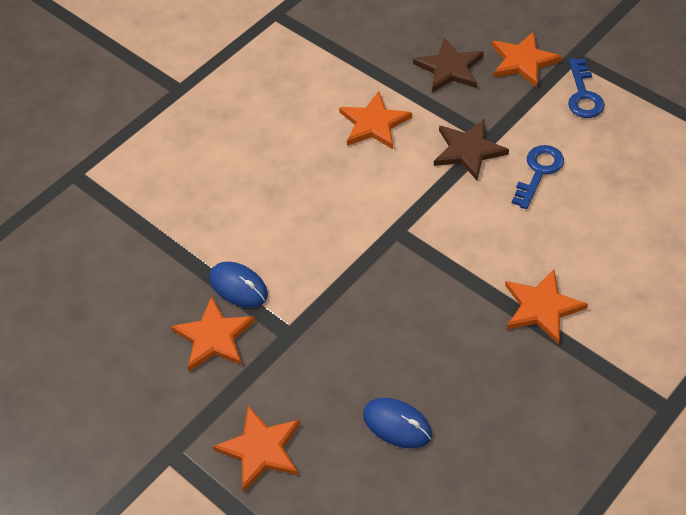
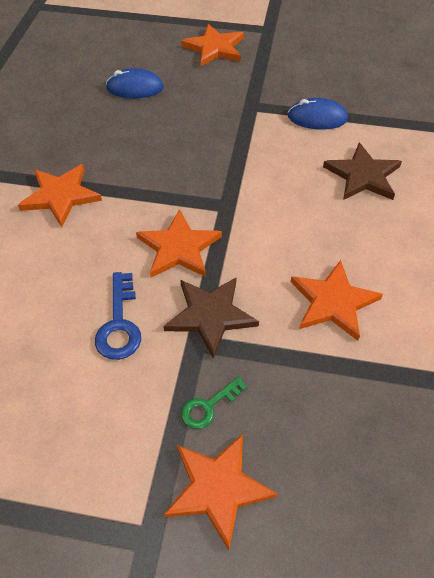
camera: 145 degrees right, 0 degrees up
(214, 337) = (302, 85): orange star -> orange star (179, 248)
(449, 68) = (306, 424): brown star -> brown star (363, 176)
(504, 99) = (208, 406): none -> green key
(583, 95) = (108, 466): blue key -> none

